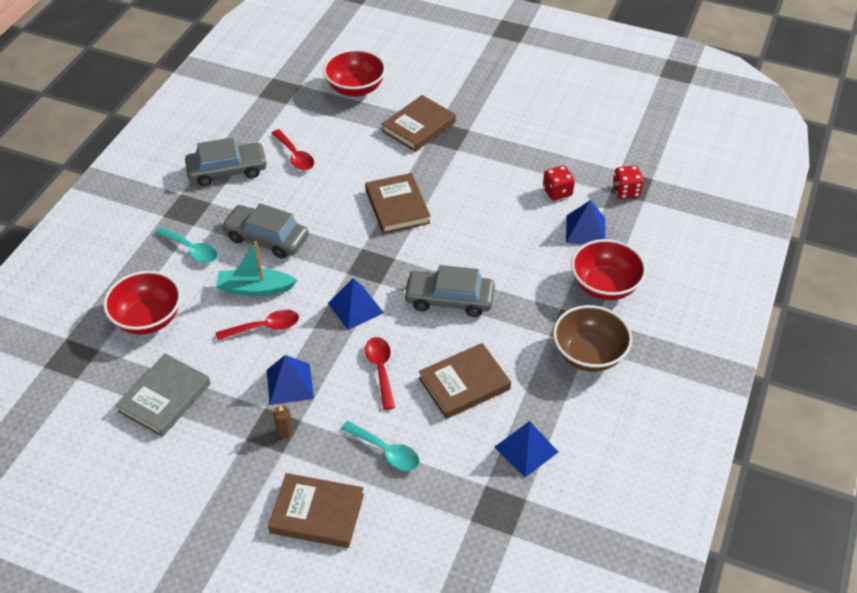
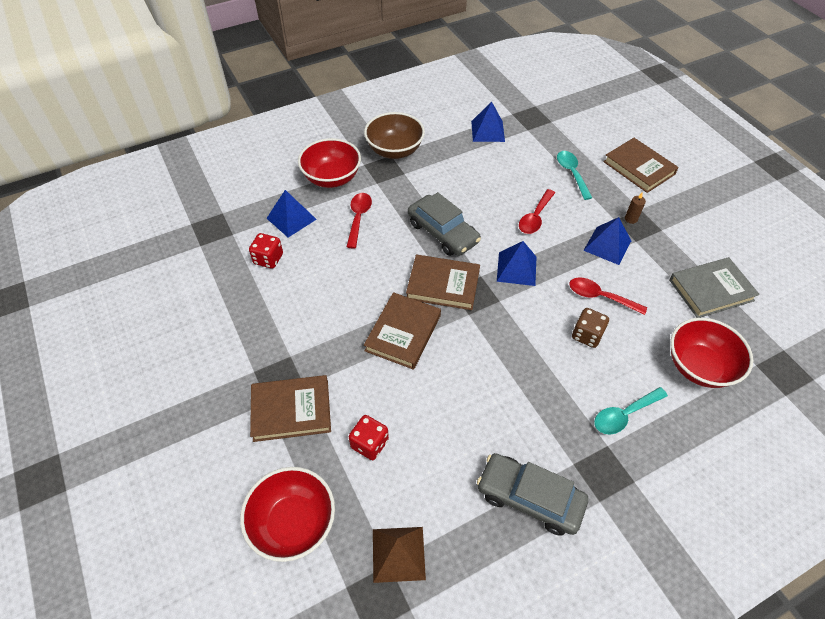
camera: 140 degrees left, 5 degrees up
(191, 250) = (624, 415): turquoise spoon -> turquoise spoon turned 105 degrees counterclockwise
(255, 288) = (587, 335): turquoise boat -> brown dice
(266, 238) = (544, 379): grey car -> none
(284, 109) = (398, 554): none -> brown pyramid
(295, 156) = (443, 465): red spoon -> red spoon (358, 218)
(464, 384) = (488, 179): brown book -> brown book (443, 285)
(626, 191) = (223, 226): red dice -> red dice (369, 444)

